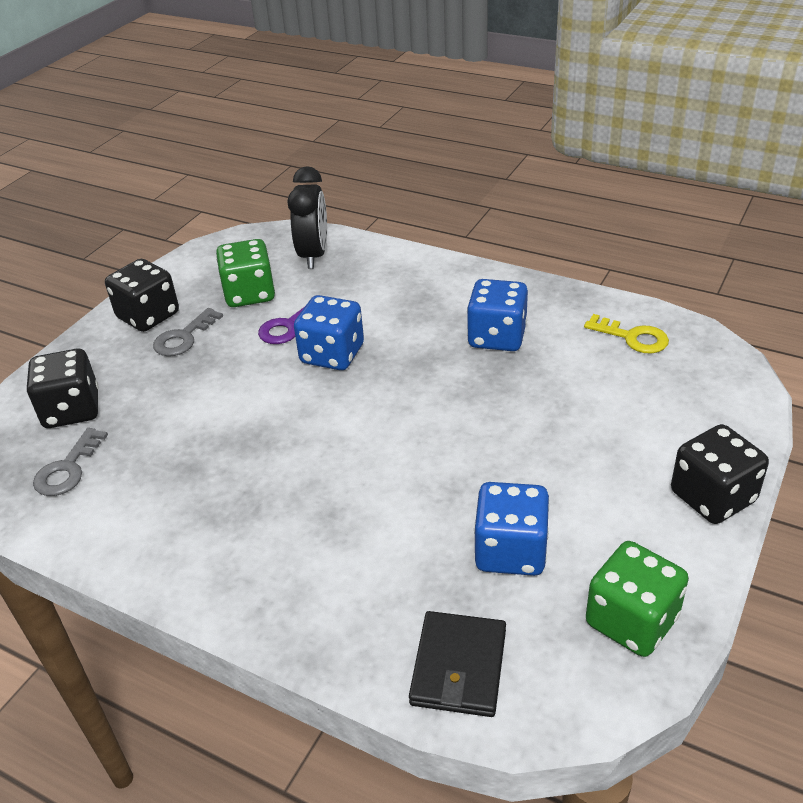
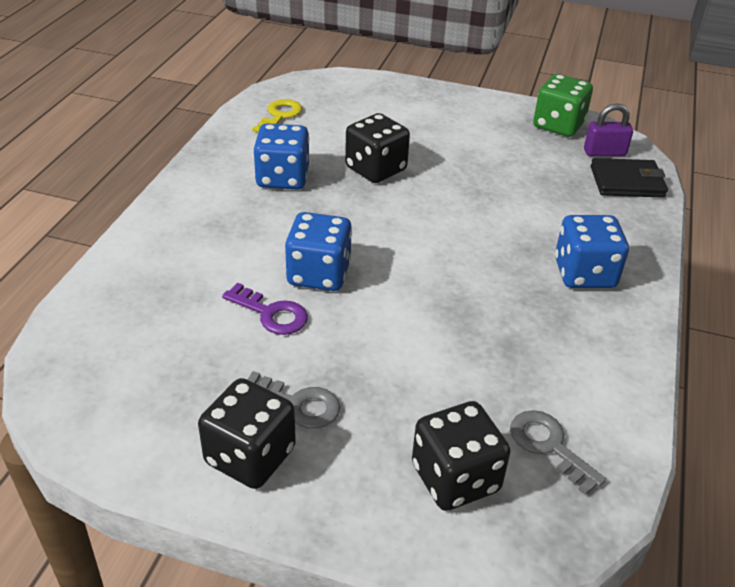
camera: 105 degrees left, 0 degrees up
(68, 469) = (549, 446): grey key -> grey key turned 135 degrees counterclockwise
(249, 294) = (201, 360): green dice -> none
(314, 255) = (116, 316): black clock -> none
(510, 551) = (526, 166): blue dice -> blue dice (584, 274)
(545, 662) = (604, 153): none -> purple padlock
(712, 497) = (447, 96): black dice -> black dice (375, 169)

